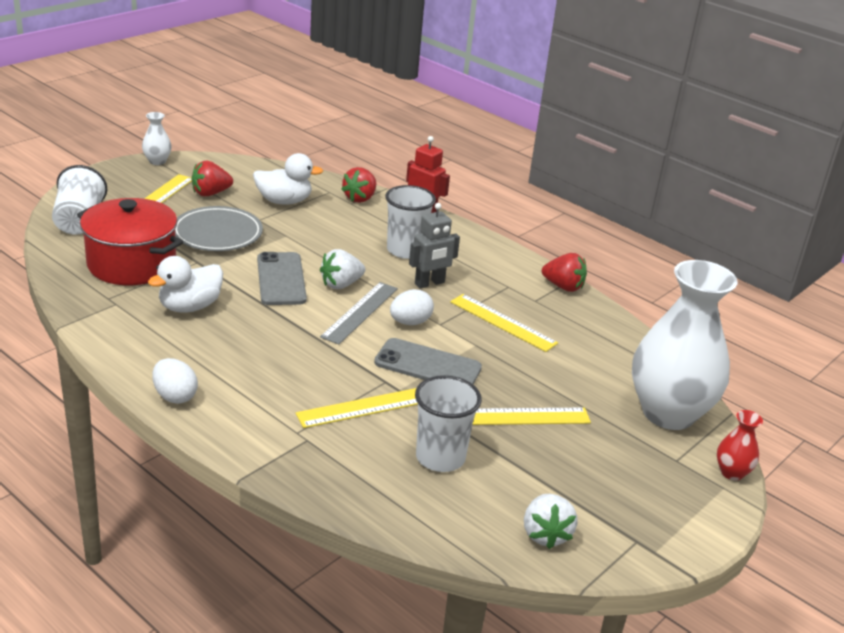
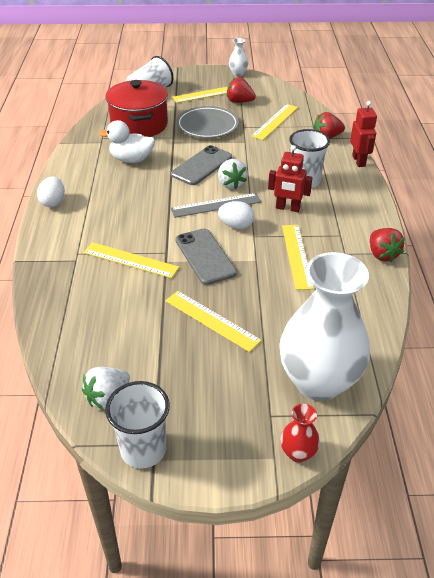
camera: 50 degrees right, 10 degrees up
(284, 201) = (275, 121): white duck -> yellow ruler
(341, 284) = (231, 184): white strawberry -> white strawberry turned 120 degrees counterclockwise
(429, 283) = (287, 208): grey robot -> red robot
(440, 457) = (124, 313): white cup -> white cup (143, 449)

